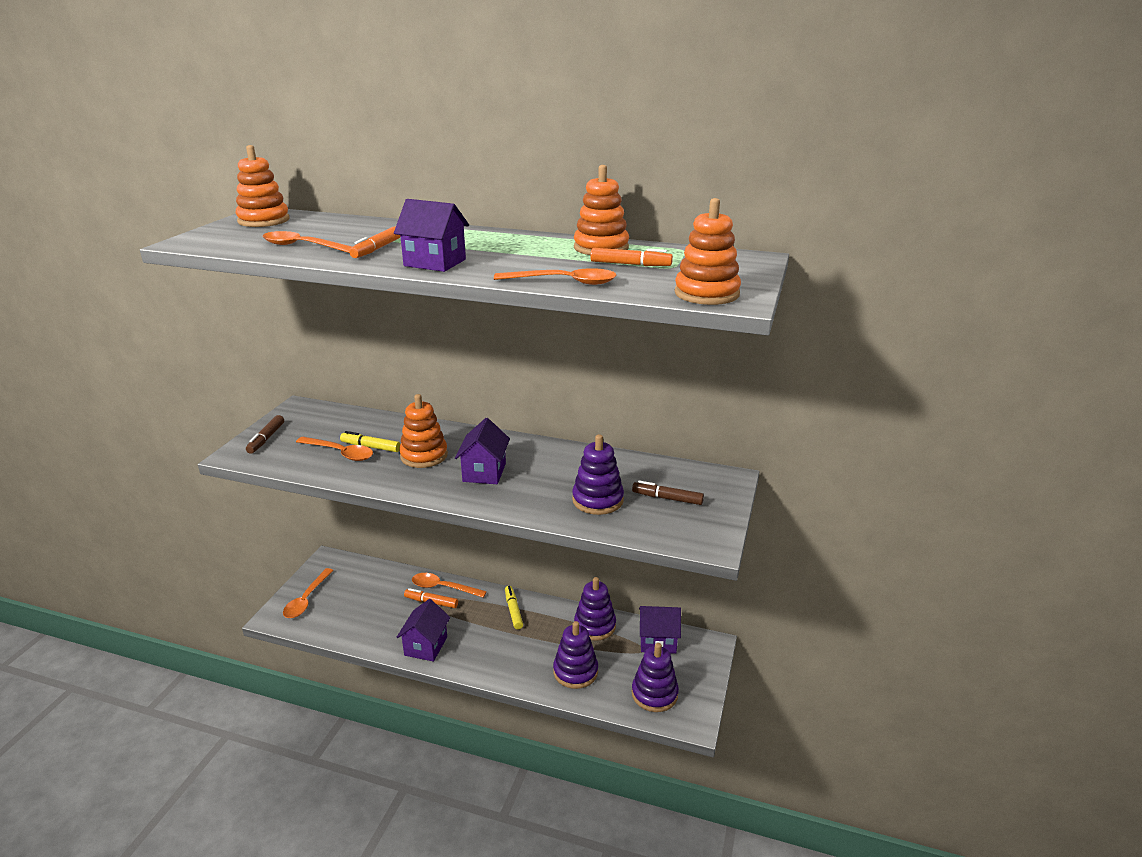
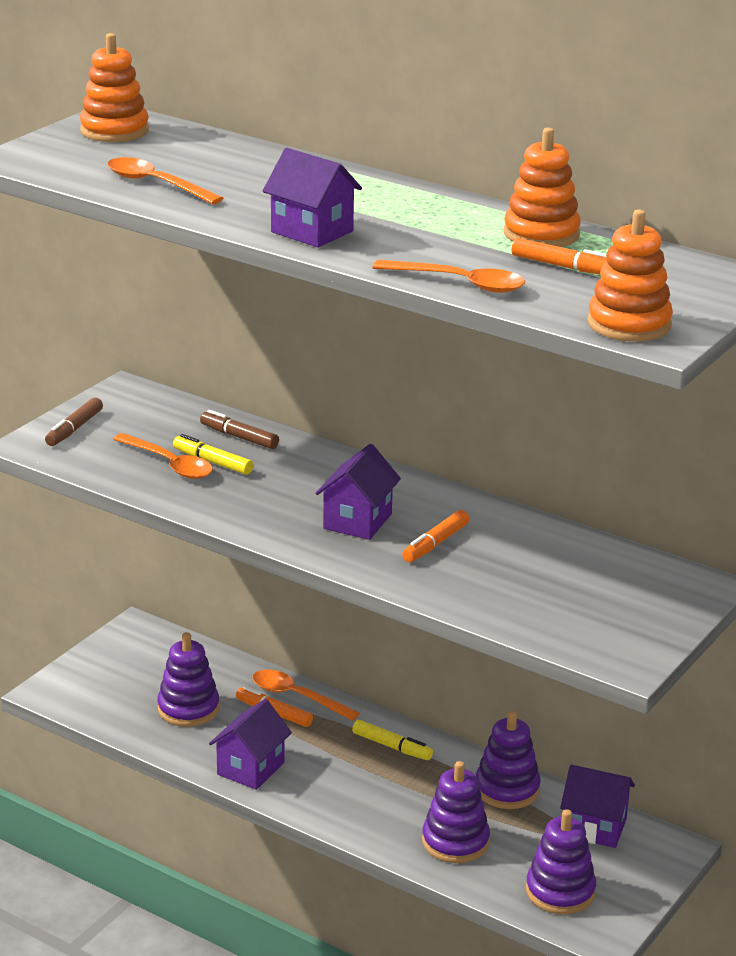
camera: 15 degrees right, 0 degrees up
(306, 600) = (96, 677): orange spoon -> none
(376, 249) = (246, 200): orange marker -> orange marker (435, 544)
(424, 456) = (282, 485): orange stacking toy -> none
(513, 610) = (392, 746): yellow marker -> yellow marker turned 120 degrees clockwise
(597, 500) = (499, 582): purple stacking toy -> purple stacking toy (188, 709)
(667, 498) = (598, 596): brown marker -> brown marker (239, 437)

